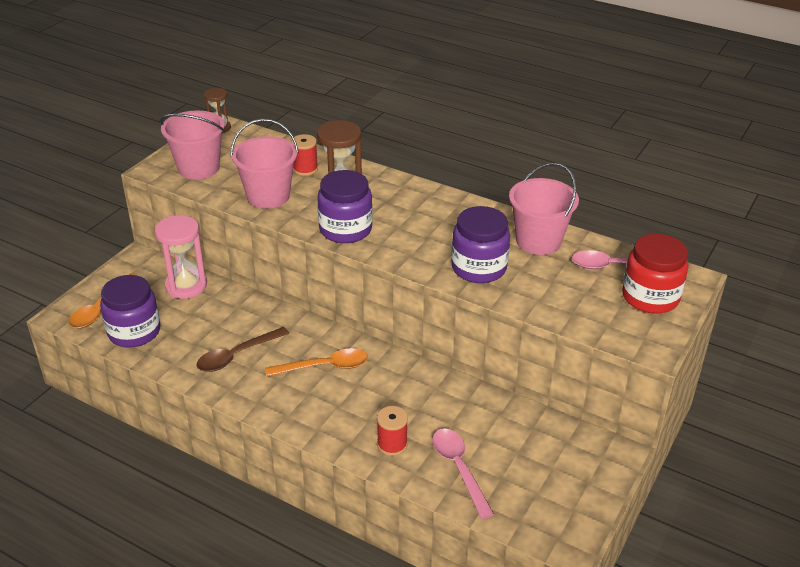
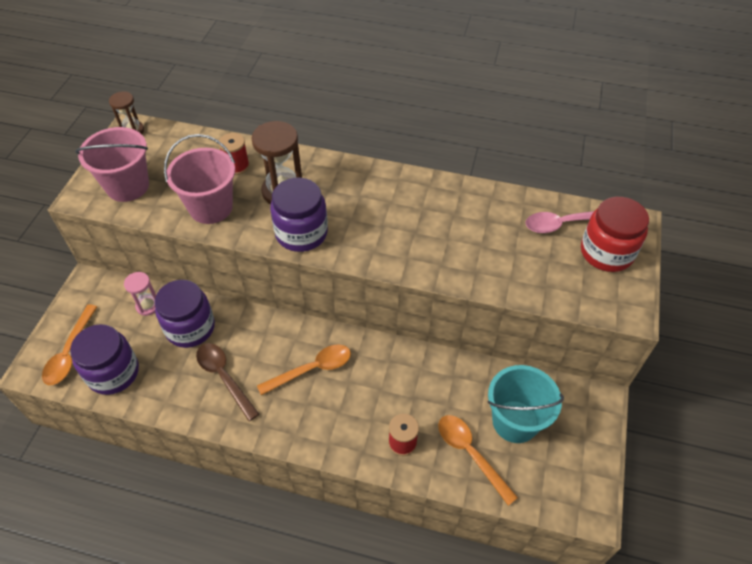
camera: 15 degrees left, 15 degrees up
(186, 286) = (148, 306): pink hourglass -> pink hourglass, size x0.58
(236, 355) = (224, 377): brown spoon -> brown spoon turned 105 degrees clockwise
(459, 468) = (470, 453): pink spoon -> orange spoon
(479, 268) = (443, 252): purple jar -> purple jar (190, 328)
(517, 452) = (515, 421): none -> turquoise bucket
(538, 241) = (486, 208): pink bucket -> none

